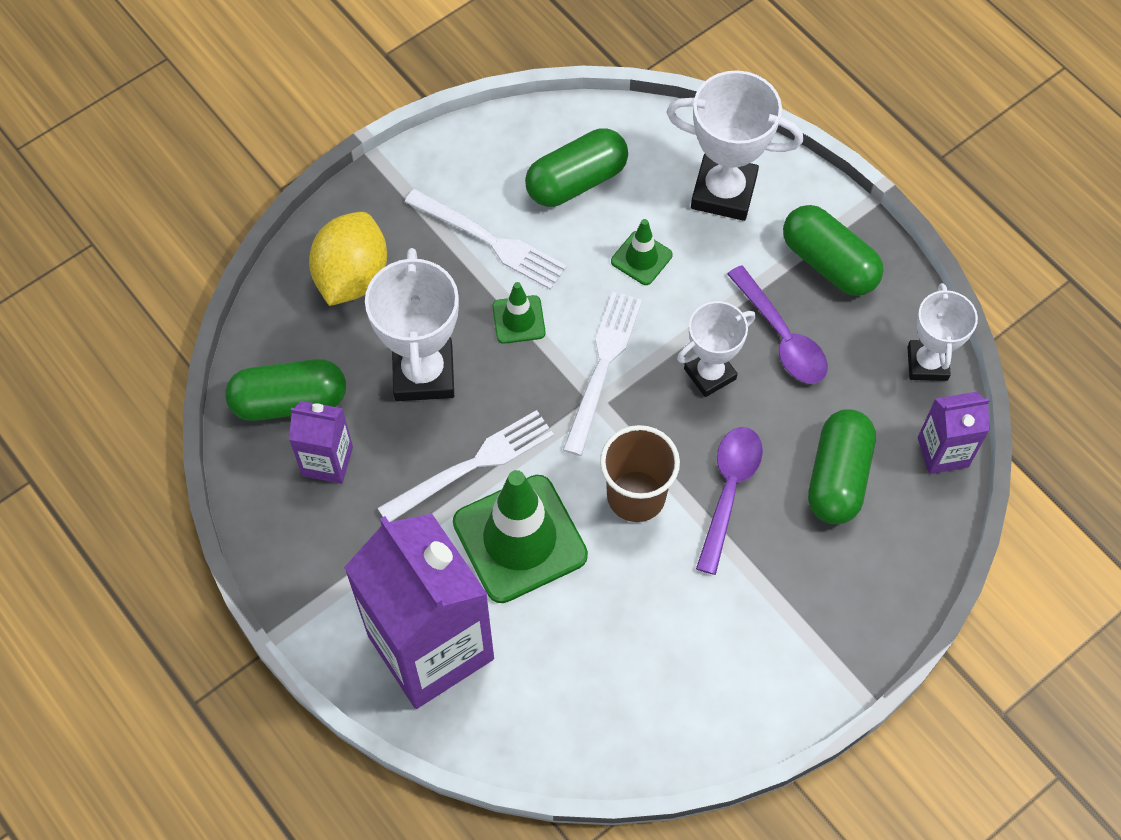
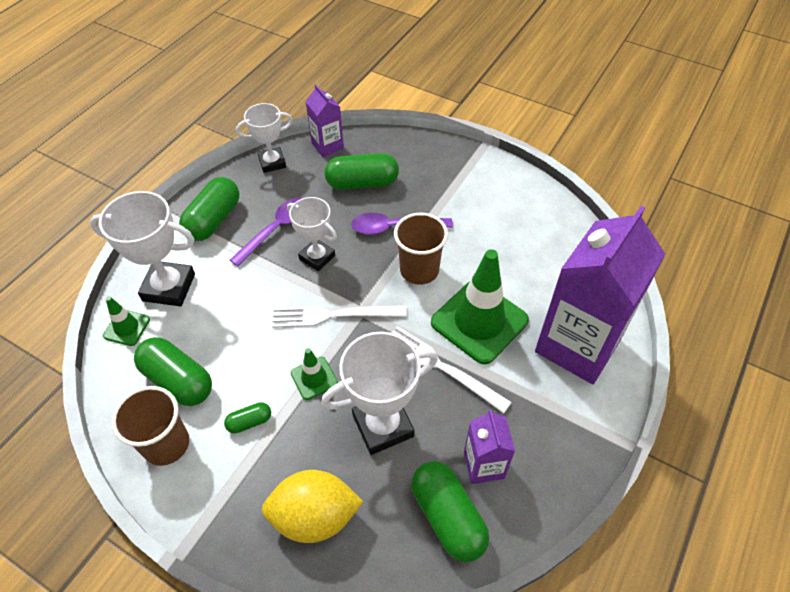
camera: 110 degrees left, 10 degrees down
(490, 241) = (250, 422): white fork -> green capsule
(498, 158) = (166, 444): none -> brown cup
(641, 258) = (238, 319): green traffic cone -> green traffic cone (127, 328)
(723, 192) = (169, 287): white trophy -> white trophy turned 75 degrees counterclockwise

